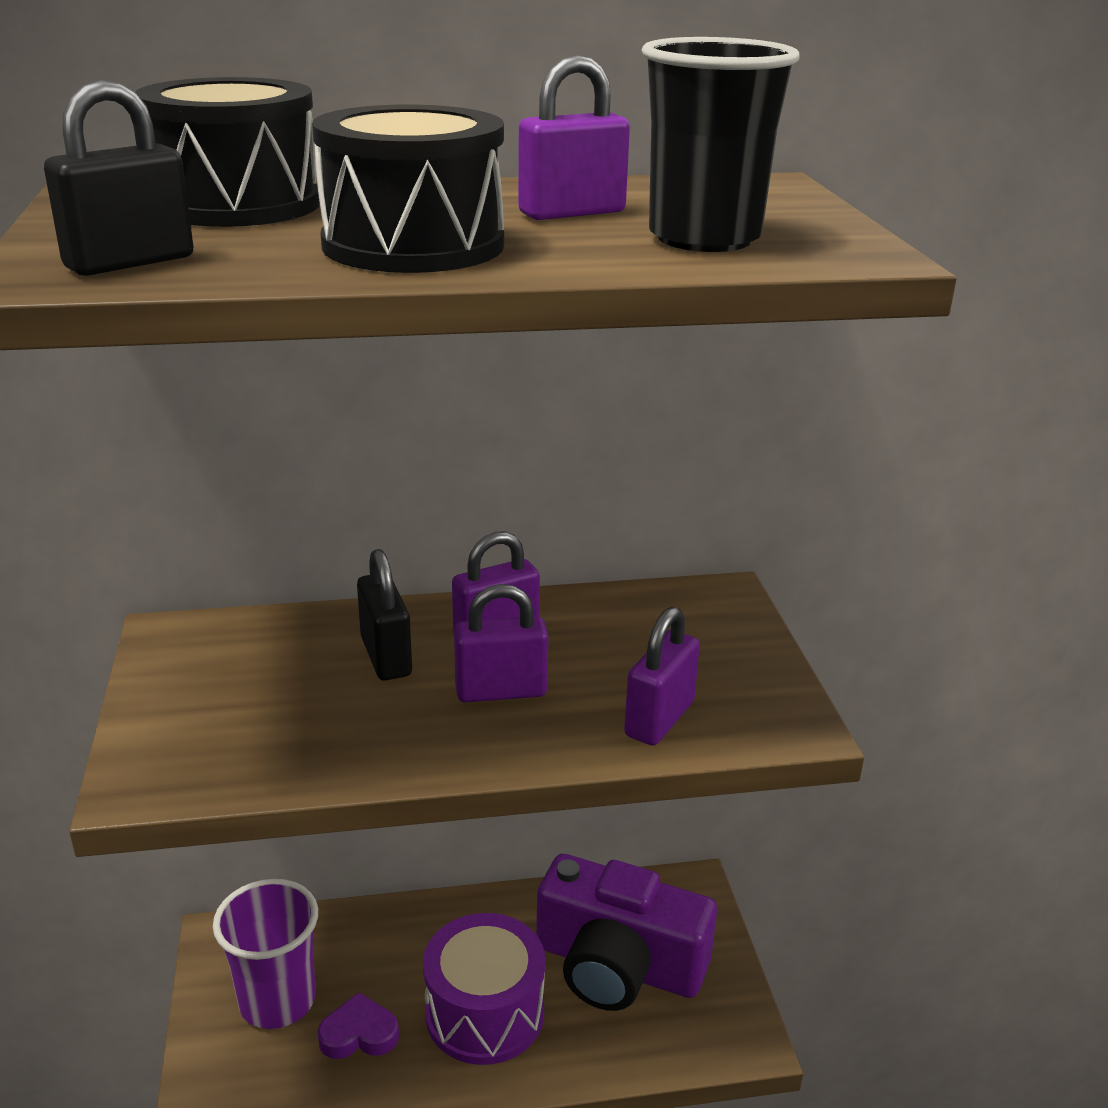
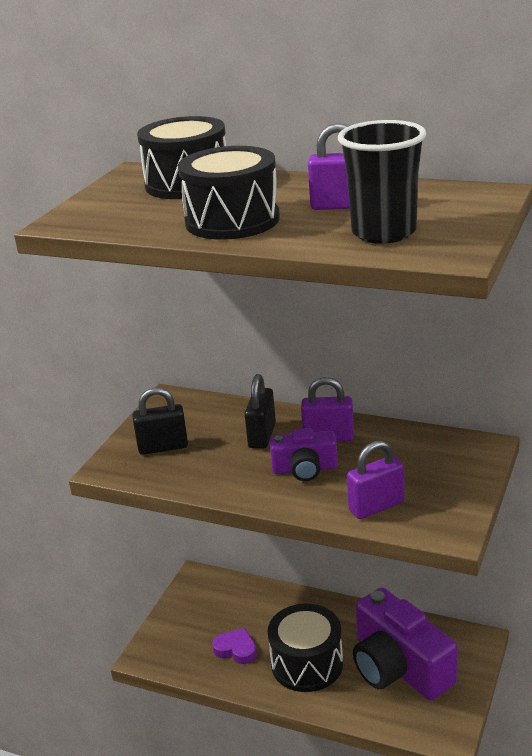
camera: 35 degrees right, 0 degrees up
(130, 263) = (102, 217): black padlock -> black padlock (163, 447)
(277, 1000) = (206, 618): purple cup -> none
(485, 1013) = (307, 664): purple drum -> black drum
(501, 691) = (305, 469): purple padlock -> purple camera

